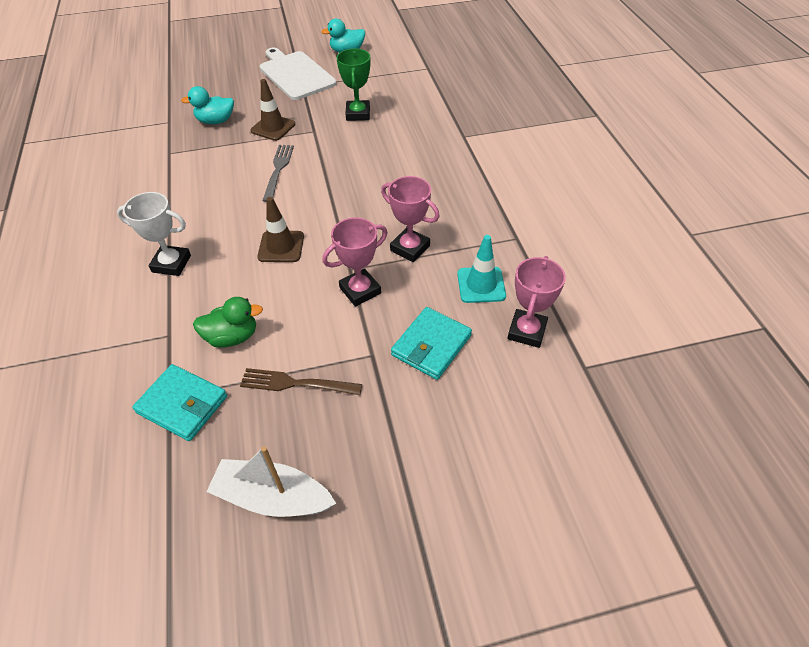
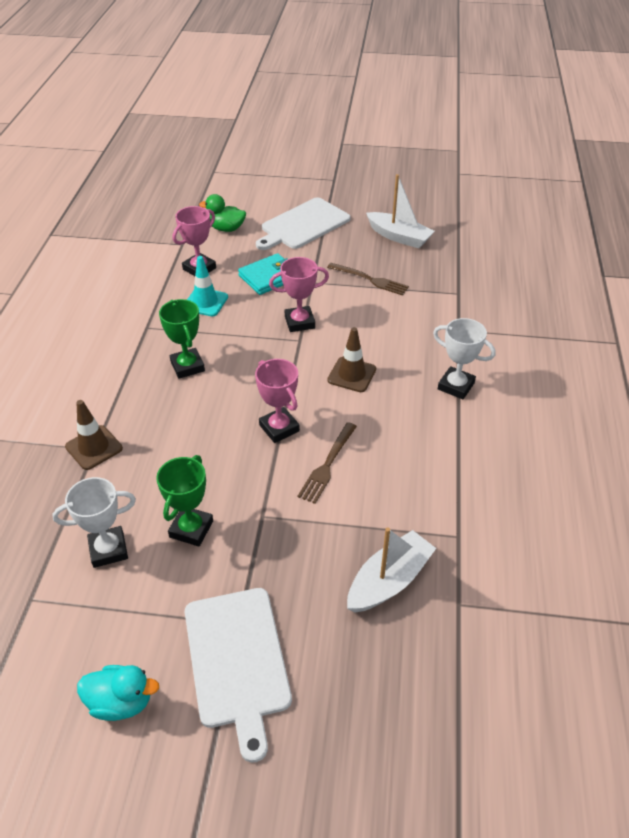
camera: 160 degrees left, 5 degrees down
(182, 404) = (449, 287): turquoise wallet -> none
(216, 121) = (389, 581): turquoise duck -> white boat
(232, 337) = (409, 316): green duck -> green duck (226, 228)
(273, 127) = (312, 540): brown traffic cone -> brown traffic cone (94, 447)
(278, 170) = (327, 465): grey fork -> brown fork
(403, 94) = (108, 550): none -> white trophy
(410, 248) = (240, 343): pink trophy -> pink trophy (279, 428)
(440, 473) = (303, 225): none -> white cutting board
(444, 212) = (187, 366): none -> green trophy

